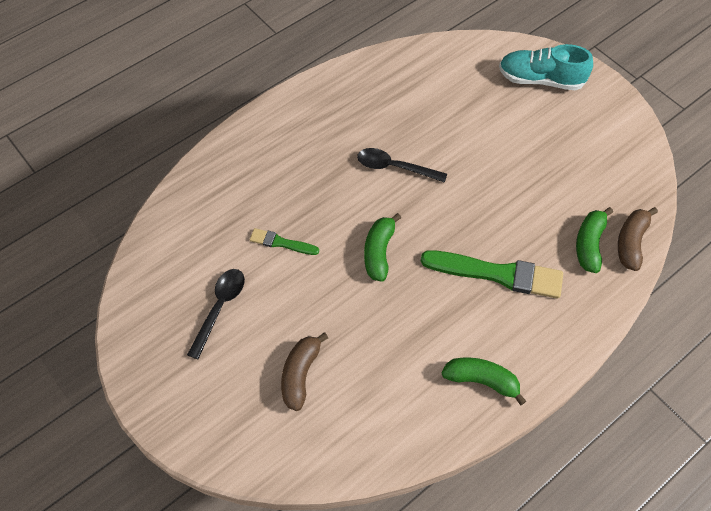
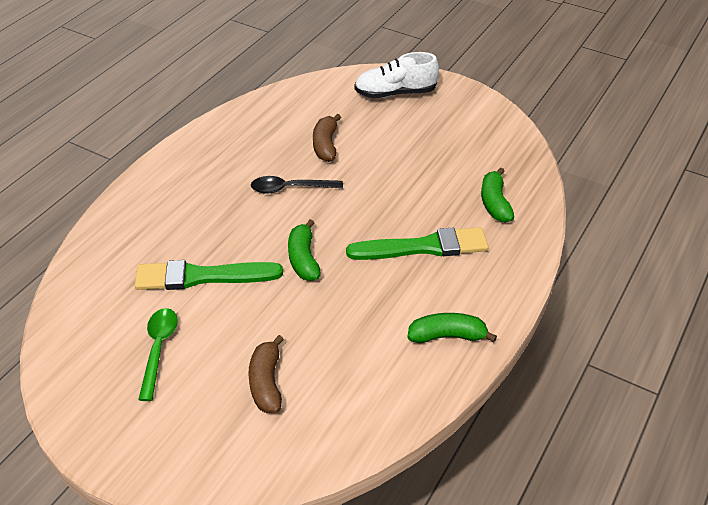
camera: 20 degrees left, 15 degrees down
(220, 307) = (159, 349): black spoon -> green spoon
(281, 243) = (202, 276): green brush -> green brush, size x1.95
(540, 80) = (395, 93): turquoise shoe -> white shoe
(631, 242) = (530, 192): brown banana -> brown banana (325, 145)

